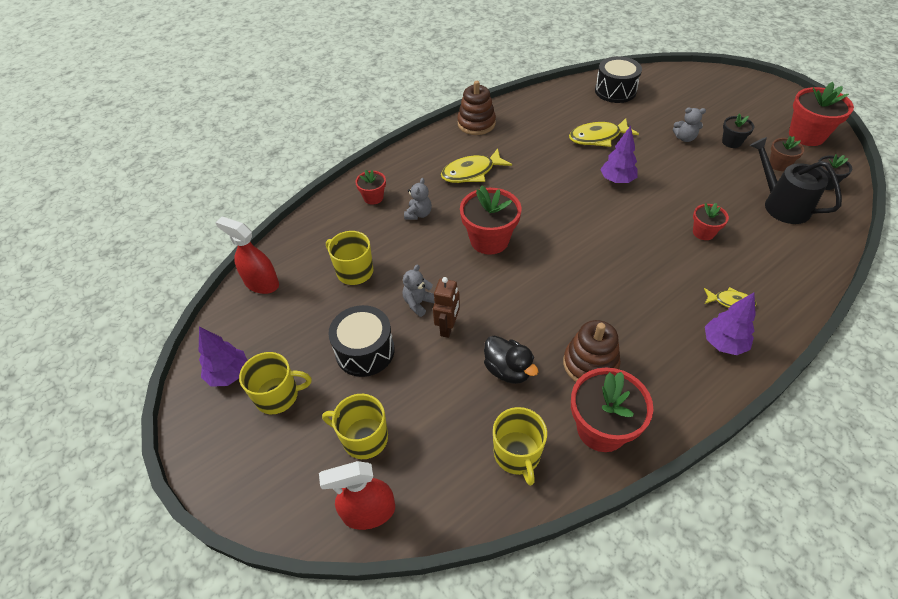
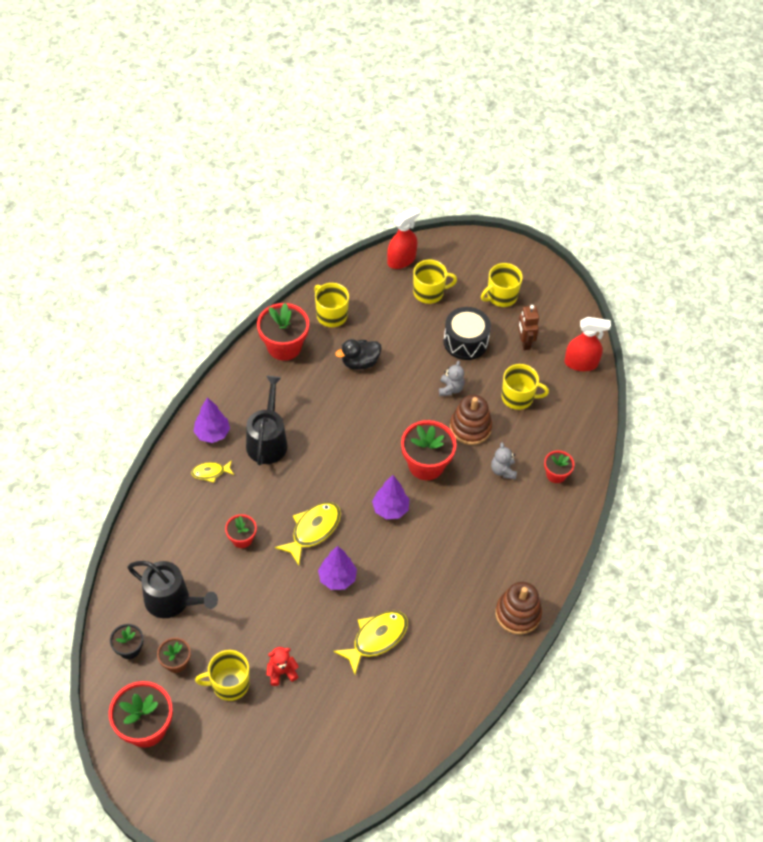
camera: 150 degrees right, 5 degrees up
(229, 374) = (544, 297): purple tree -> purple tree (390, 509)
(448, 327) = (417, 378): brown robot -> brown robot (524, 342)
(471, 172) = (483, 538): yellow fish -> yellow fish (313, 530)
(508, 370) = (360, 362): black duck -> black duck turned 45 degrees counterclockwise
(590, 364) = (304, 386): brown stacking toy -> brown stacking toy (470, 427)
(615, 91) = (383, 737): black drum -> none
(655, 314) = (267, 441): none -> black watering can
(685, 138) = (281, 672): grey teddy bear -> red teddy bear
(731, 142) = (229, 684): black flower pot -> yellow mug

